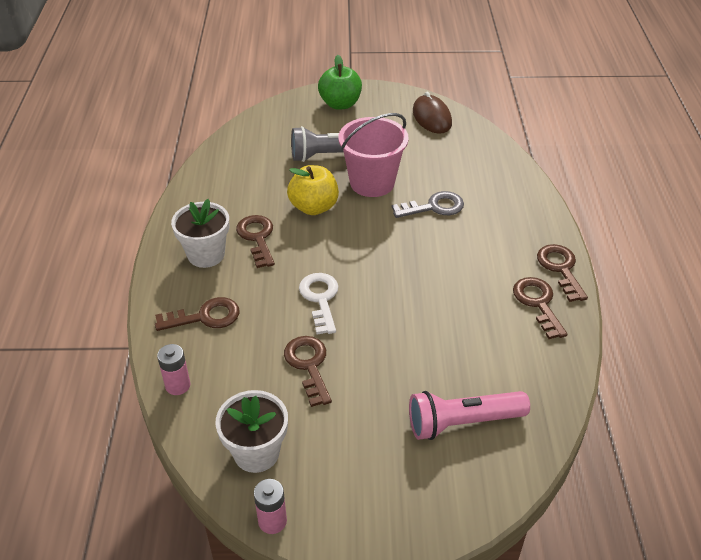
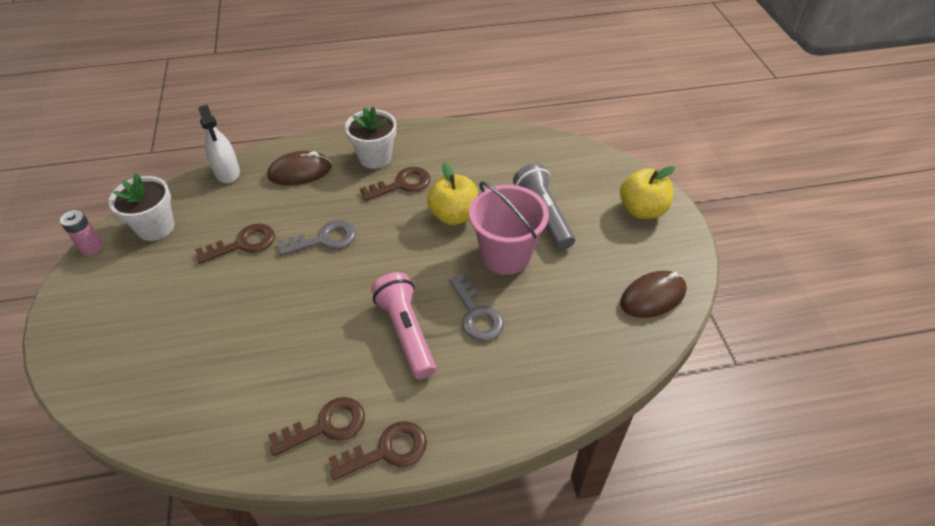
camera: 80 degrees right, 5 degrees up
(178, 385) = (227, 172): pink battery -> white spray bottle
(205, 317) = (300, 172): brown key -> brown mouse
(320, 299) = (324, 239): white key -> grey key
(340, 104) = (642, 210): green apple -> yellow apple
(462, 422) = (166, 362): pink flashlight -> pink flashlight (406, 332)

